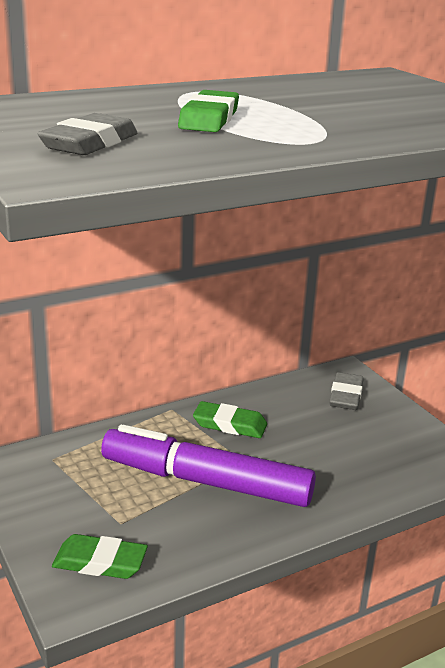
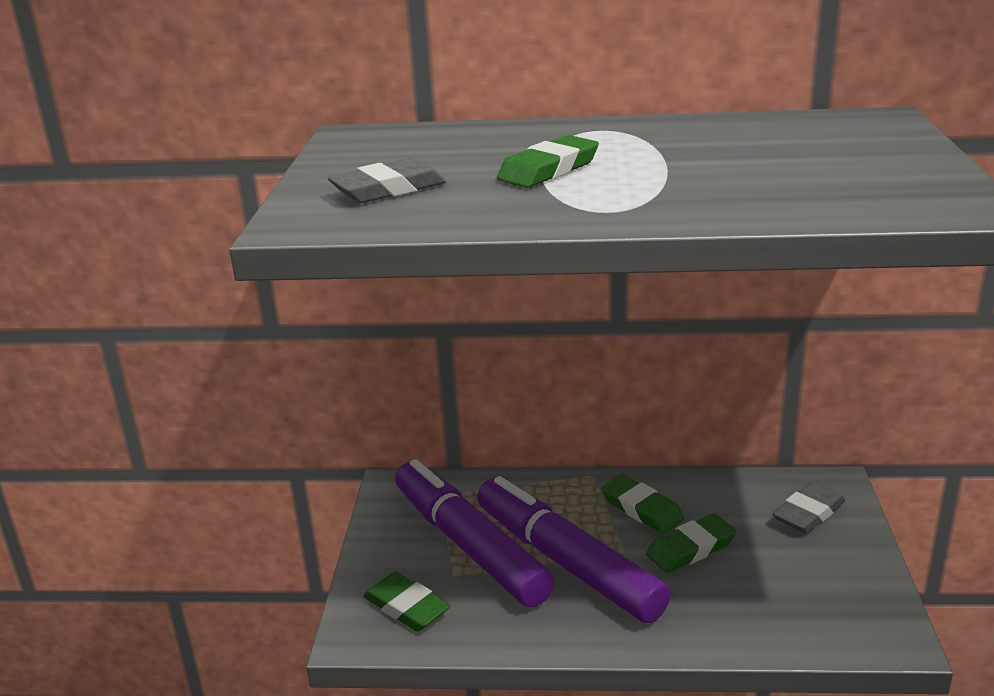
camera: 35 degrees right, 0 degrees up
(114, 493) = (469, 545): none -> purple marker
(289, 443) = (690, 548): none -> green eraser

